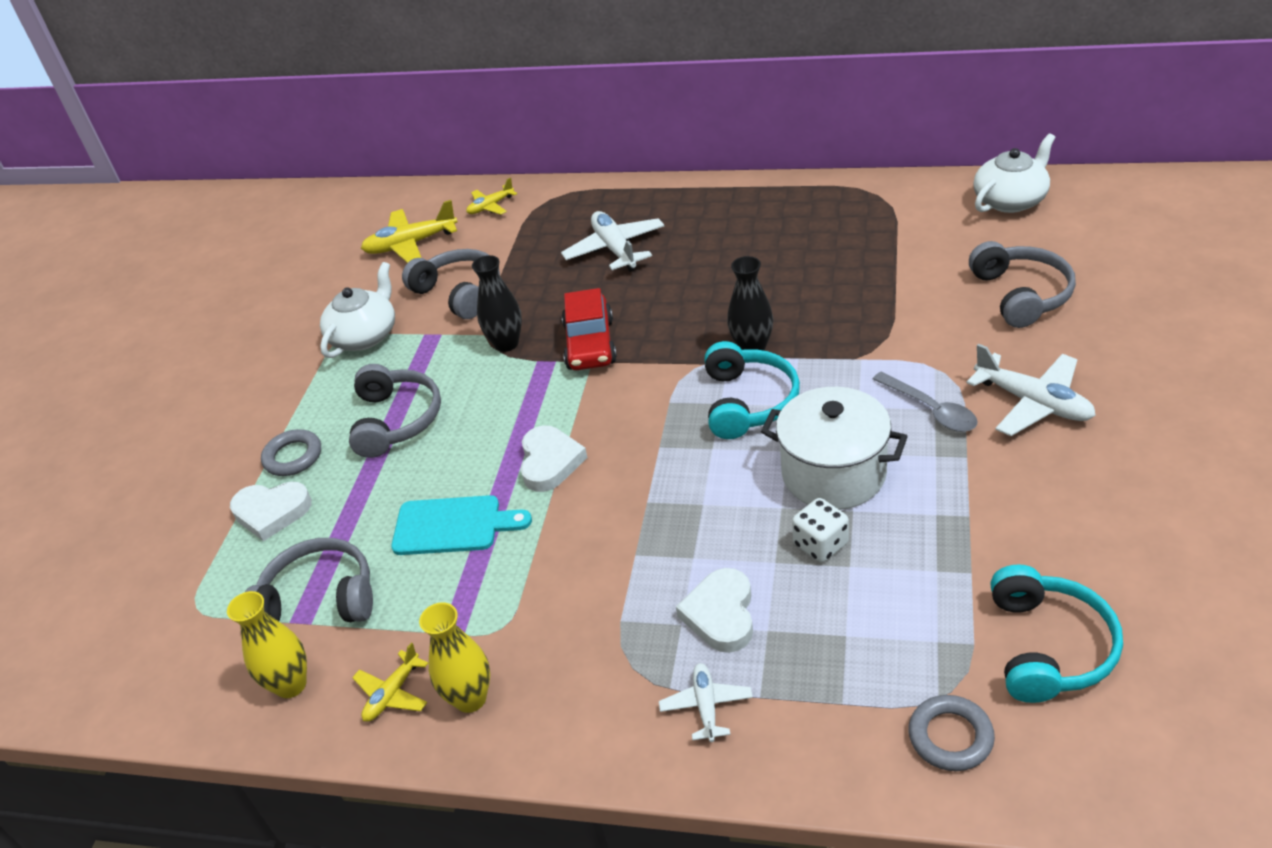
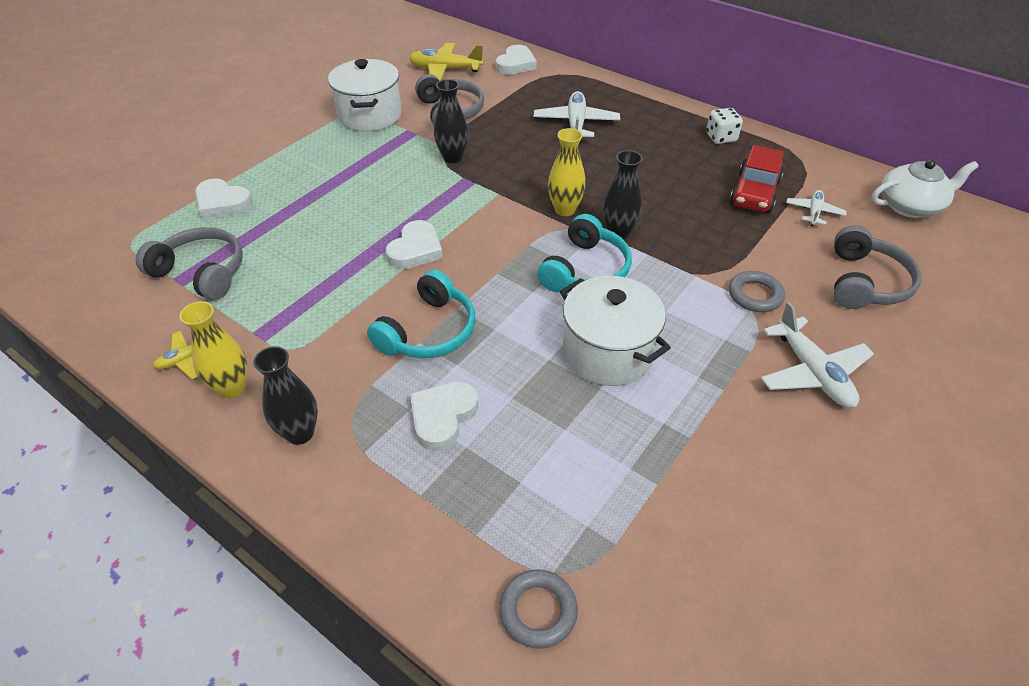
camera: 20 degrees right, 5 degrees up
(291, 685) = (138, 320): yellow vase -> yellow vase (565, 210)
(293, 457) = (264, 173): grey ring -> grey ring (755, 295)
(365, 335) = (370, 115): white teapot -> white pot
(396, 420) = (343, 178): grey headphones -> none
(453, 525) = (320, 263): turquoise cutting board -> none
(491, 206) = (516, 64): yellow plane -> white heart
(586, 704) = (300, 433): none -> black vase
(590, 344) = (507, 181): red car -> red car (754, 193)
(706, 706) = (377, 481): white plane -> white plane (814, 212)
(820, 544) = (556, 401): white dice -> white dice (721, 138)
(931, 410) = (722, 339): grey spoon -> none
(1048, 647) = (675, 581): turquoise headphones -> turquoise headphones (428, 331)

